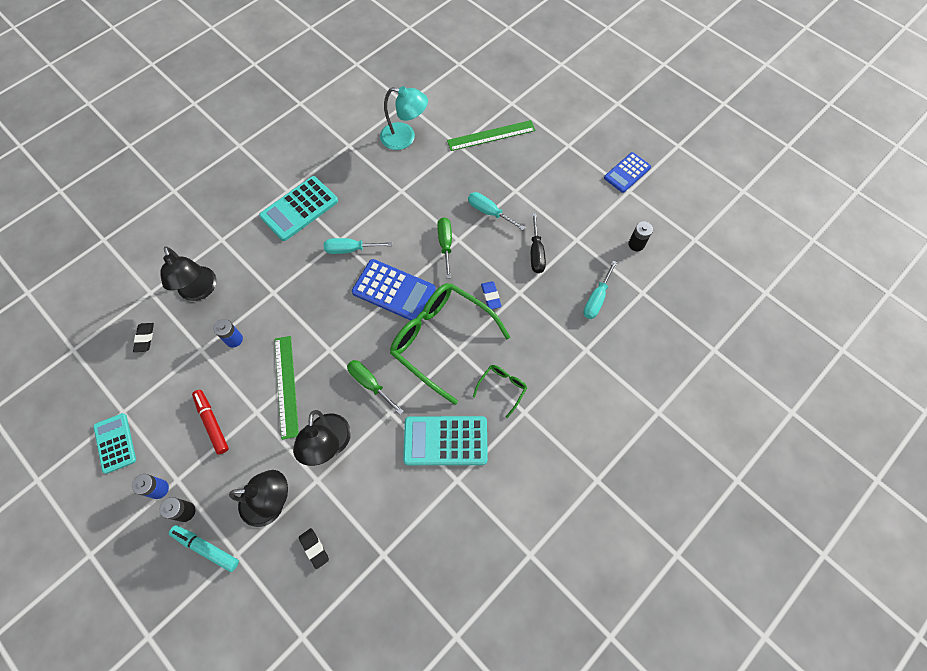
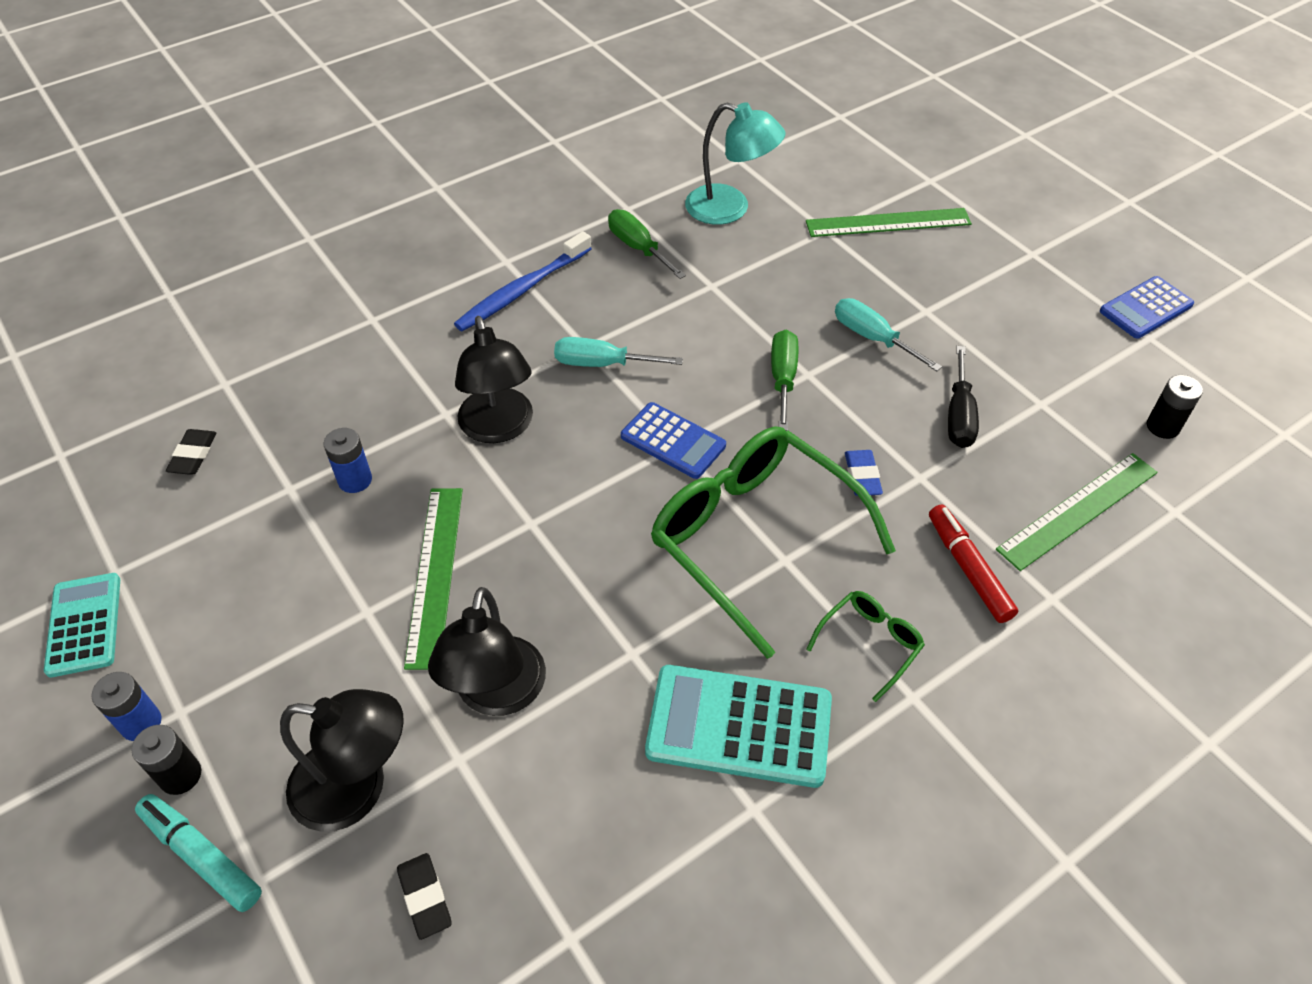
camera: 10 degrees right, 15 degrees down
(200, 291) = (313, 393): black lamp -> black lamp (499, 428)
(212, 423) = (277, 618): red marker -> red marker (968, 569)
(299, 209) = (521, 290): turquoise calculator -> blue toothbrush
(370, 383) = (599, 595): green screwdriver -> green screwdriver (638, 248)
(394, 290) = (673, 441): blue calculator -> blue calculator, size x0.65
(596, 299) = (1078, 510): turquoise screwdriver -> green ruler

